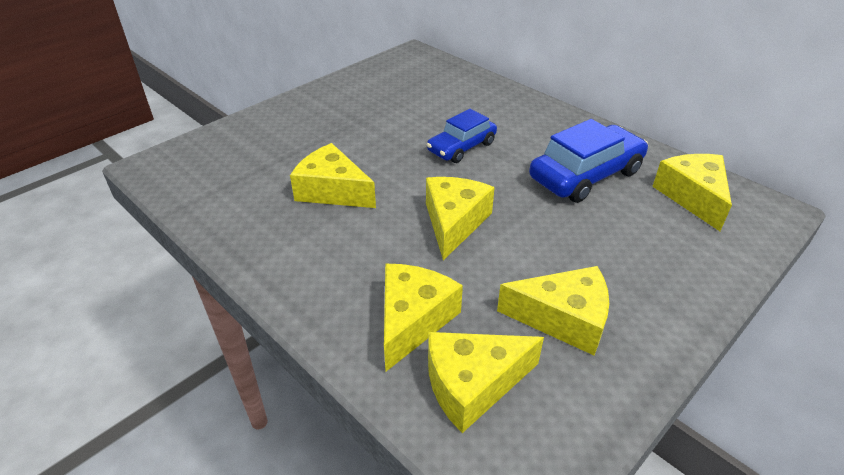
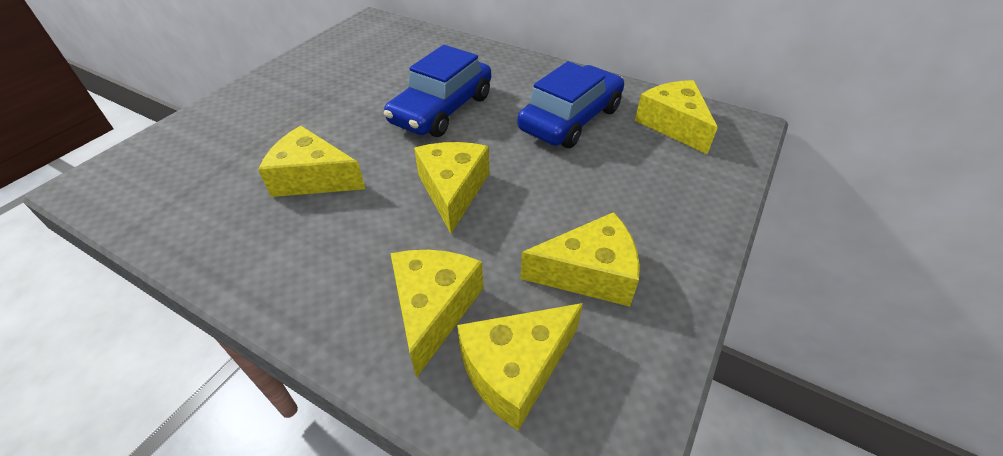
camera: 15 degrees left, 5 degrees up
(461, 147) = (442, 109): blue car -> blue car, size x1.55

